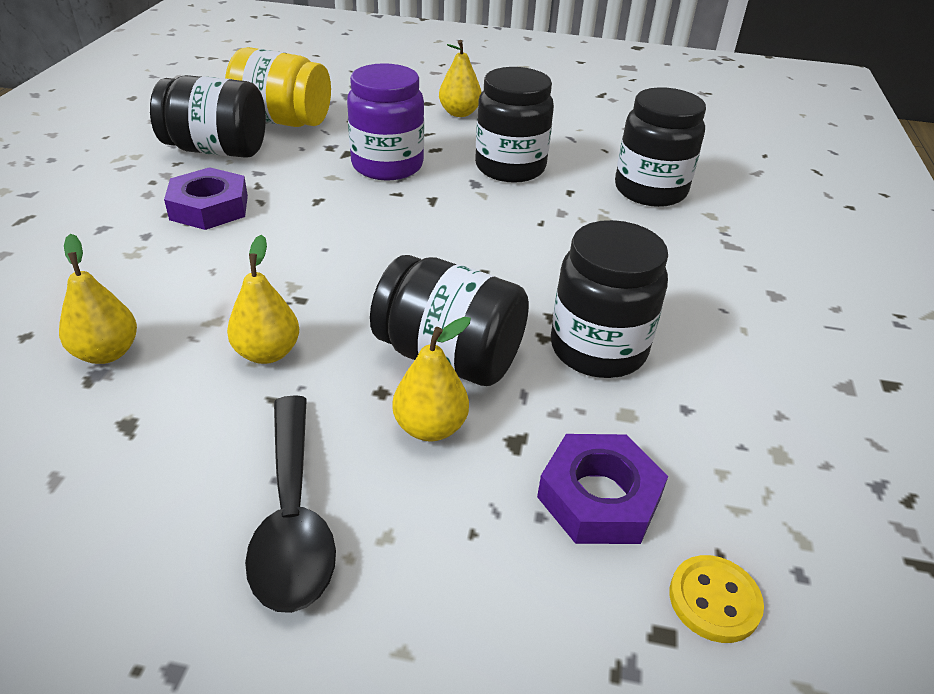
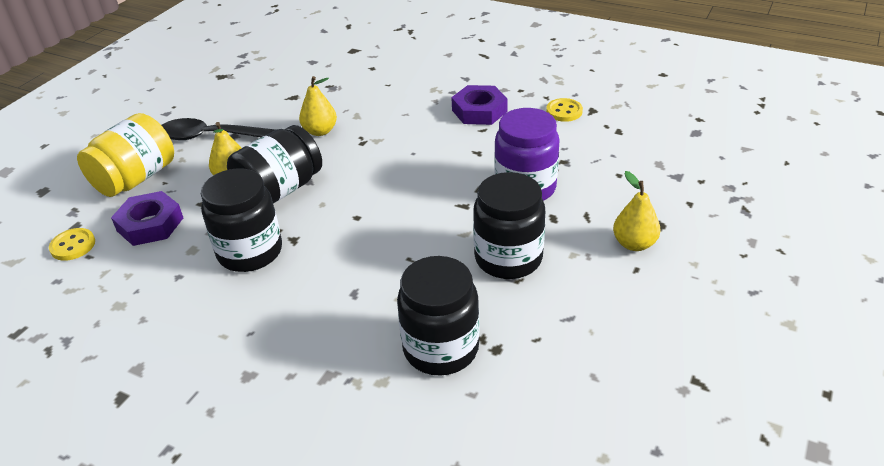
camera: 110 degrees right, 0 degrees up
(106, 353) = (346, 88): yellow pear -> none
(217, 150) = (564, 111): black jar -> yellow button
(282, 121) = (616, 140): yellow jar -> yellow jar (136, 179)

